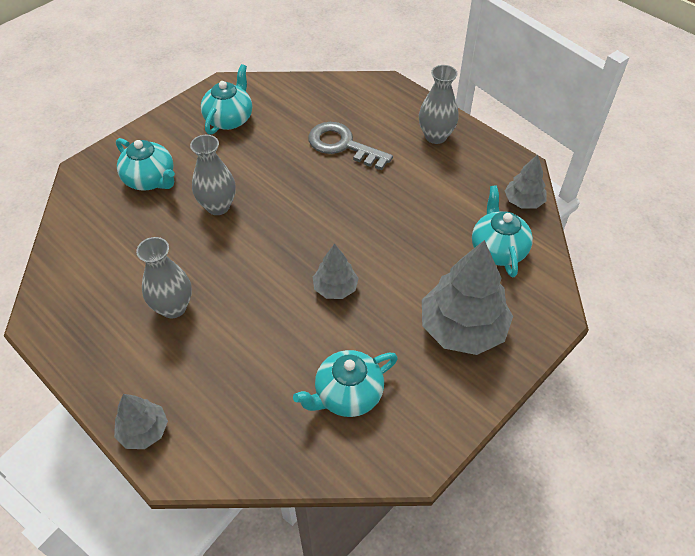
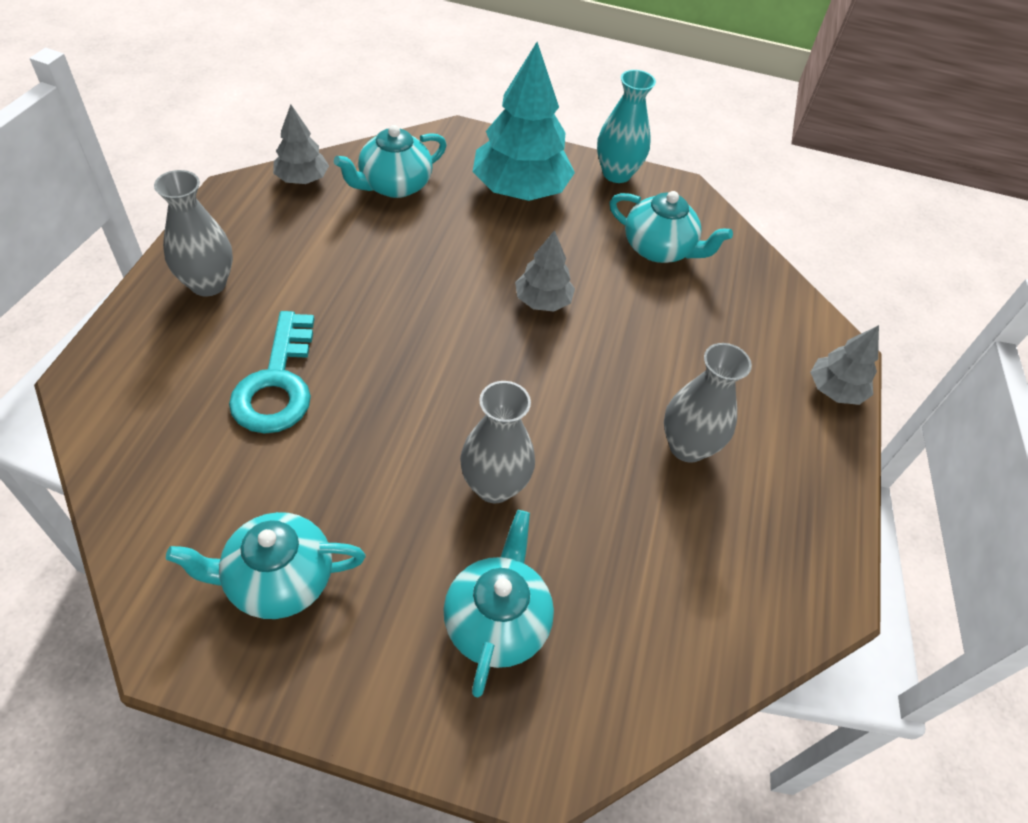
camera: 125 degrees left, 0 degrees up
(343, 145) = (277, 383): grey key -> turquoise key
(457, 415) = (616, 174): none -> turquoise vase
(462, 328) = (520, 190): grey tree -> turquoise tree

